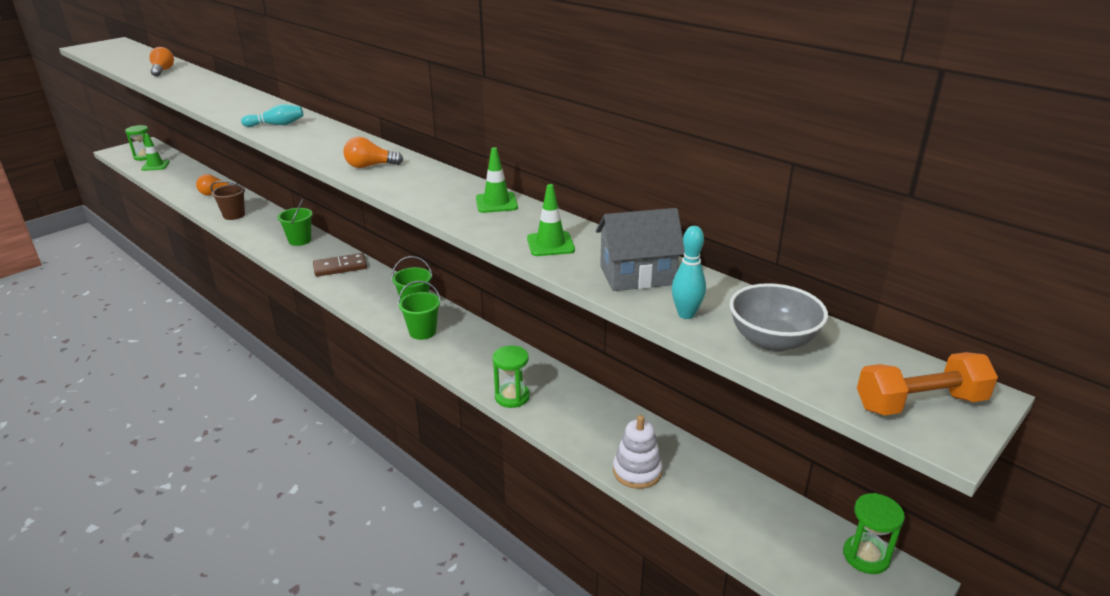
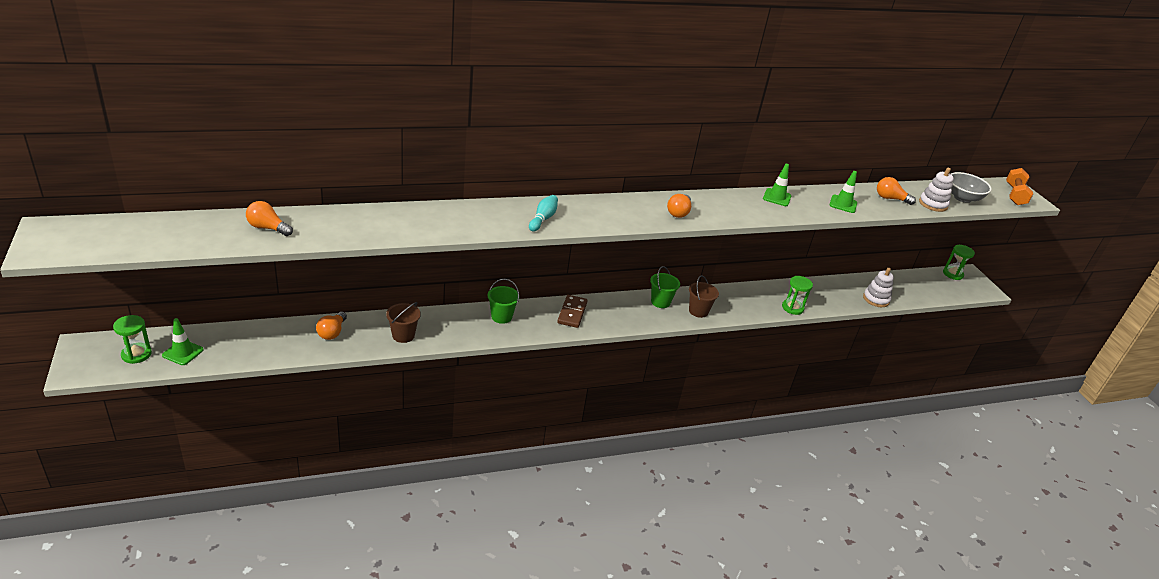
camera: 65 degrees left, 5 degrees up
(422, 332) = (698, 311): green bucket -> brown bucket
(637, 275) = (890, 198): grey house -> orange light bulb
(686, 314) = (933, 204): turquoise bowling pin -> white stacking toy

